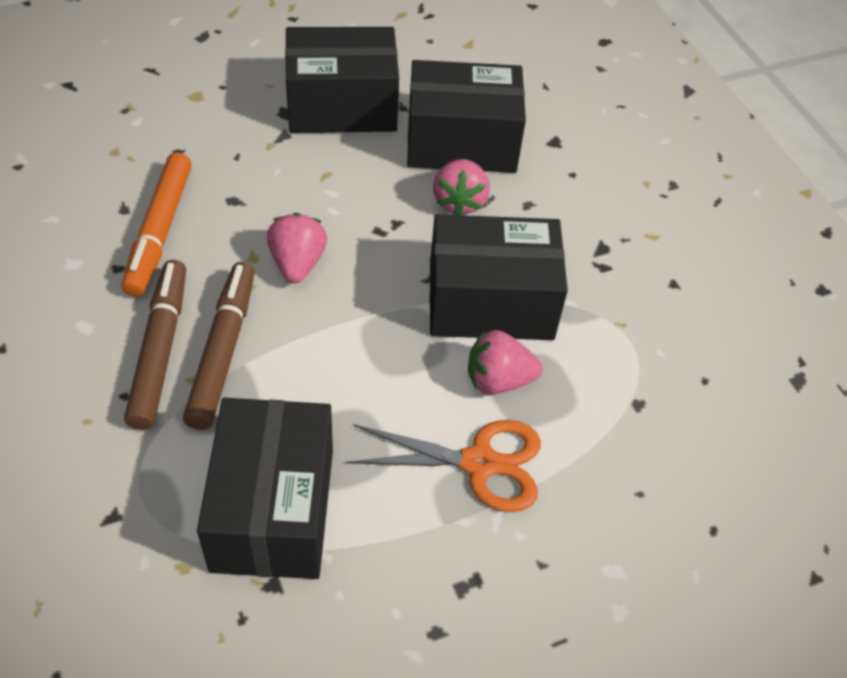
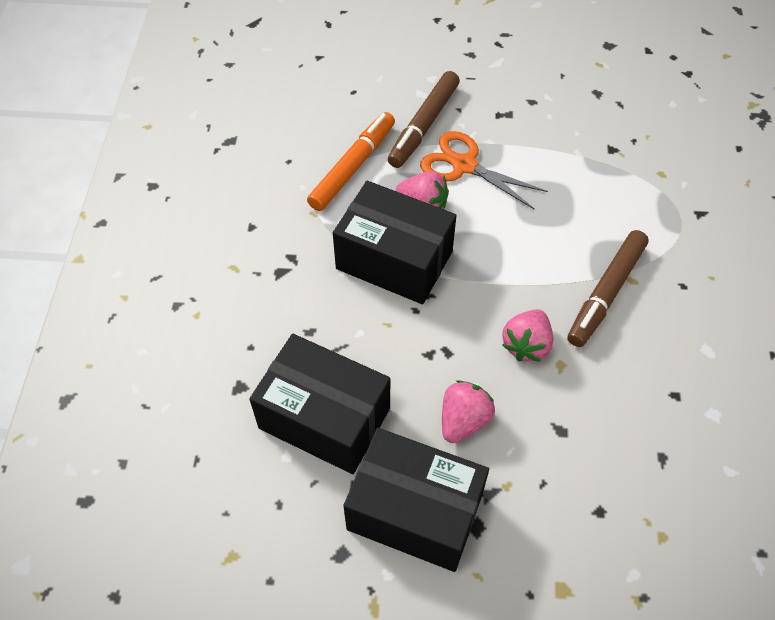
camera: 150 degrees left, 5 degrees up
(160, 231) = (633, 419): orange marker -> orange marker (352, 167)
(160, 350) = (652, 310): brown marker -> brown marker (424, 125)
(273, 509) = (600, 184): black box -> none
(459, 202) = (365, 354): pink strawberry -> pink strawberry (463, 420)

